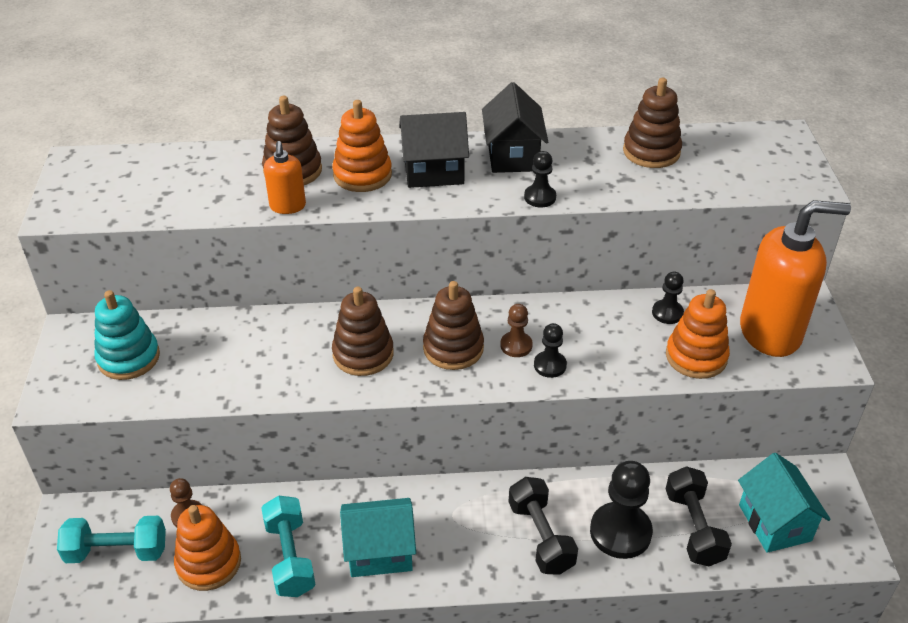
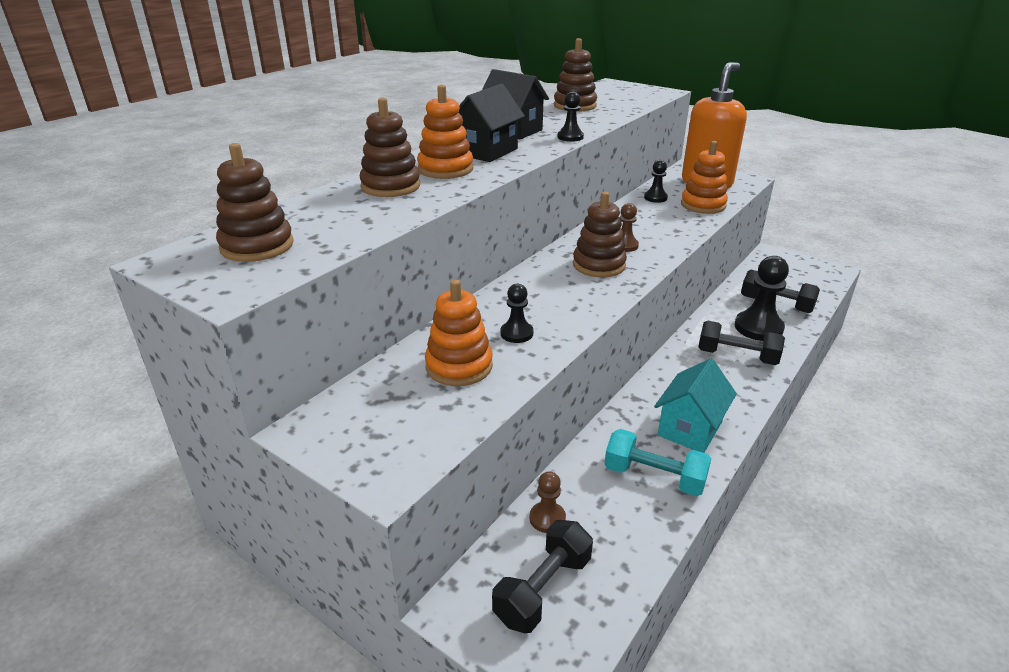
camera: 50 degrees left, 10 degrees down
(117, 551) = (543, 589): turquoise dumbbell -> black dumbbell
(128, 358) = (399, 407): turquoise stacking toy -> none
(209, 563) = (617, 529): orange stacking toy -> orange stacking toy (459, 366)
(287, 206) = (433, 200): orange soap dispenser -> none
(363, 354) = (558, 297): brown stacking toy -> brown stacking toy (257, 246)
(550, 365) = (658, 243): black pawn -> black pawn (516, 333)
(774, 523) = (793, 281): turquoise house -> none

